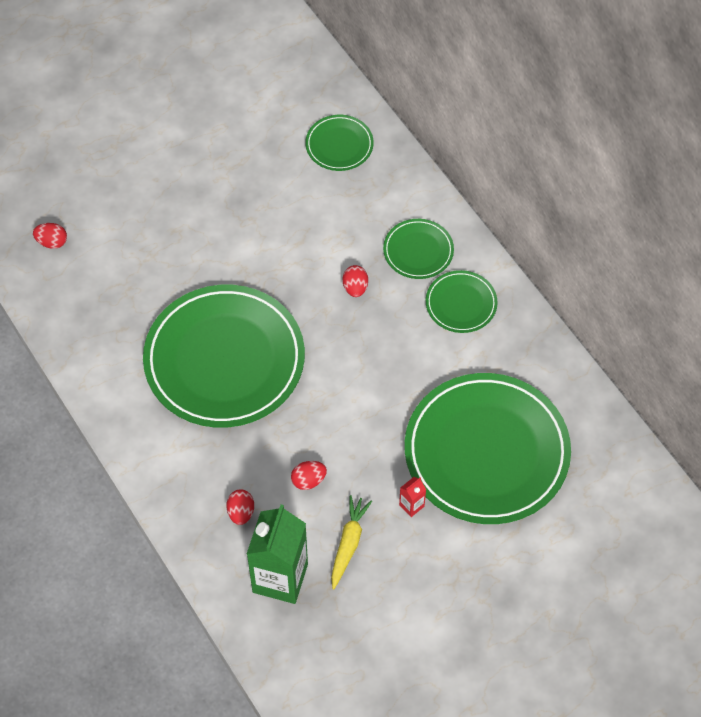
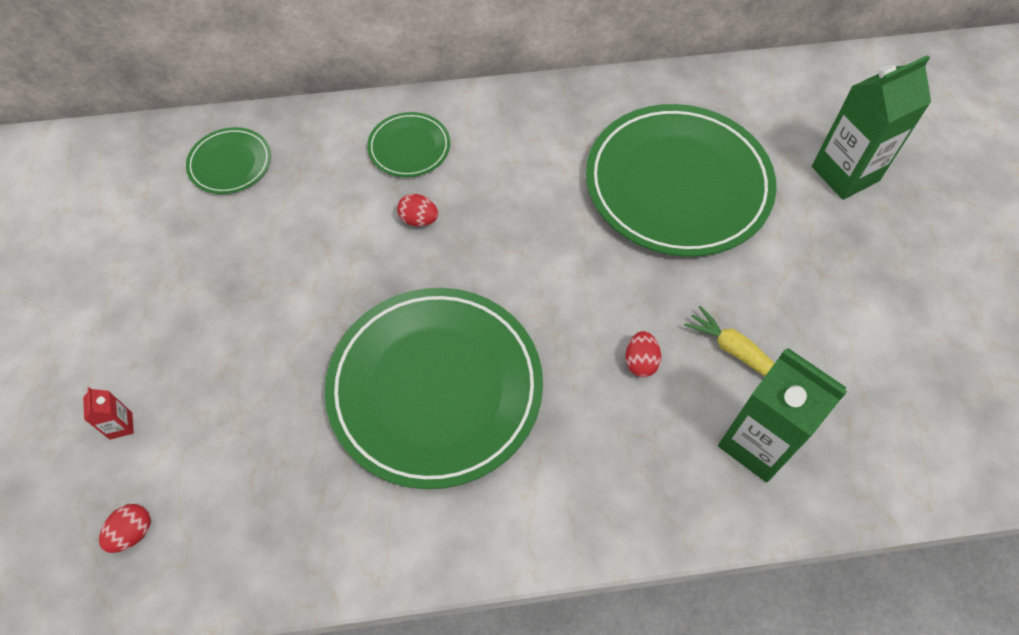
camera: 65 degrees left, 0 degrees up
(241, 512) = (652, 452): red egg -> none
(411, 505) = (714, 274): red carton -> red carton (121, 426)
(461, 303) = (494, 137): green plate -> none
(569, 575) = (845, 174): none -> green carton

